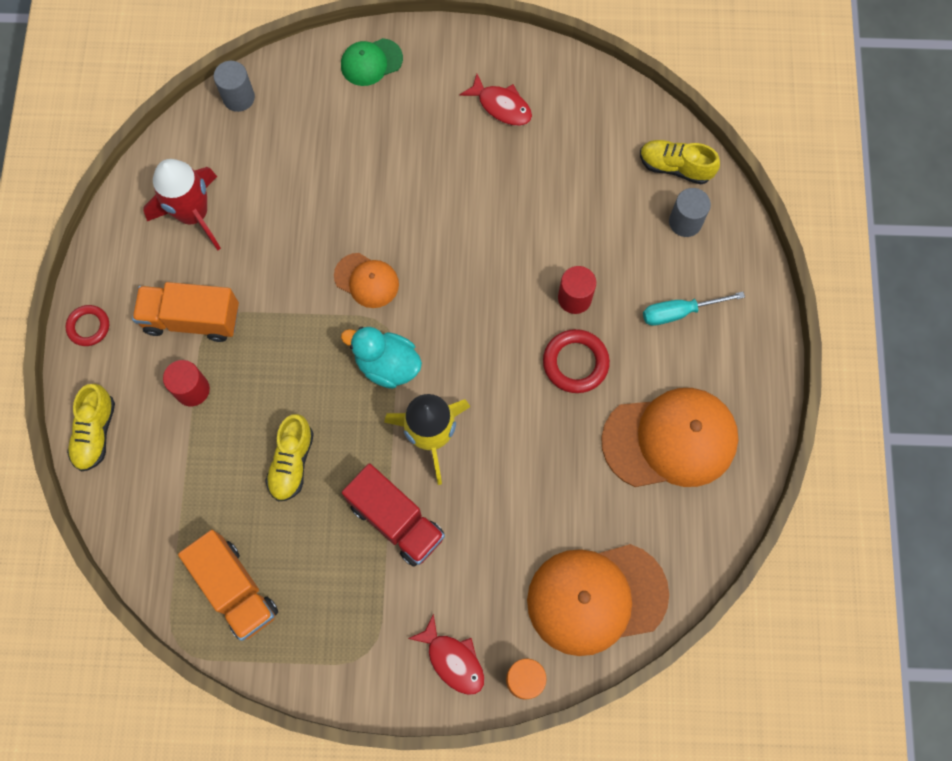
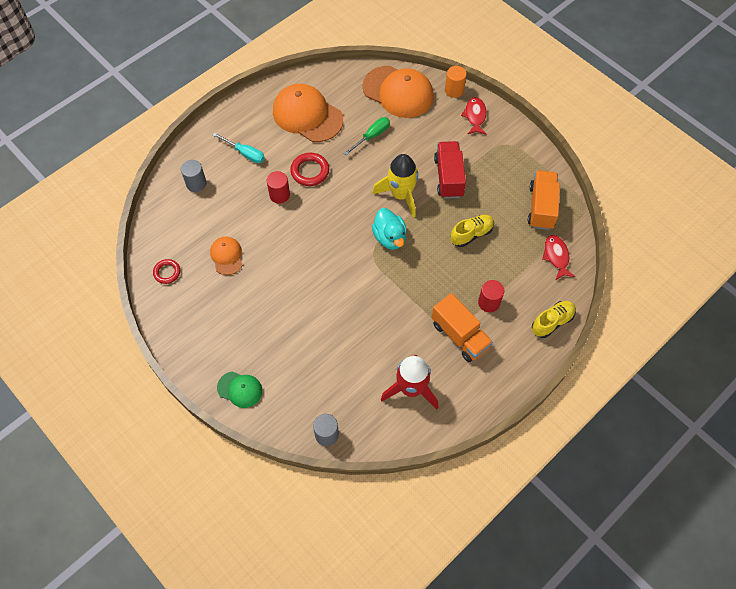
camera: 135 degrees left, 10 degrees down
(89, 327) = (515, 377): red ring -> red ring (167, 272)
(367, 280) = (360, 281): orange cap -> orange cap (226, 256)
(501, 106) = (206, 306): red fish -> red fish (556, 256)
(556, 488) = (371, 136): none -> green screwdriver
(675, 167) = (169, 208): yellow shoe -> none

